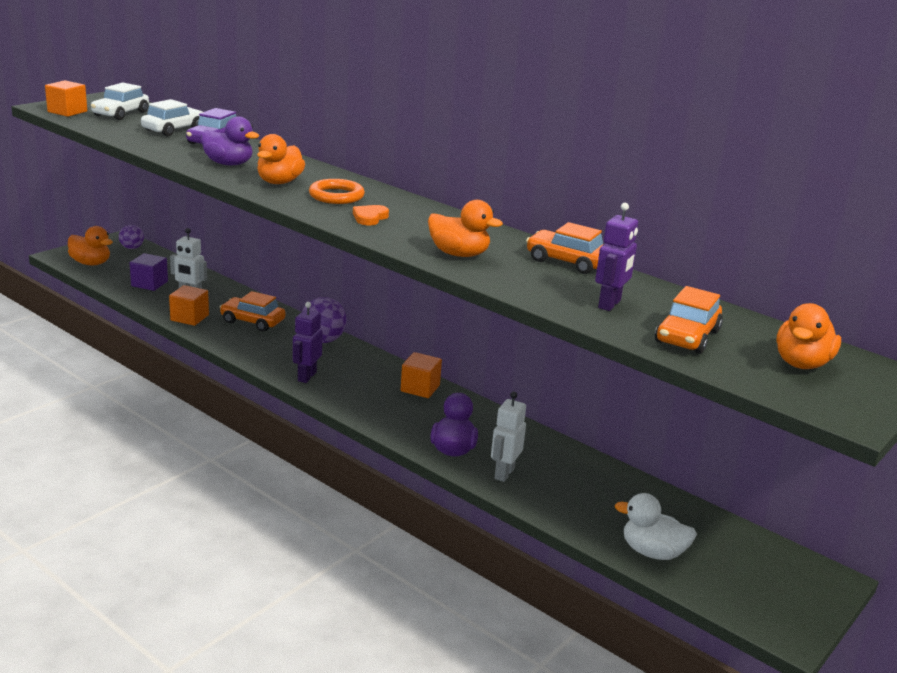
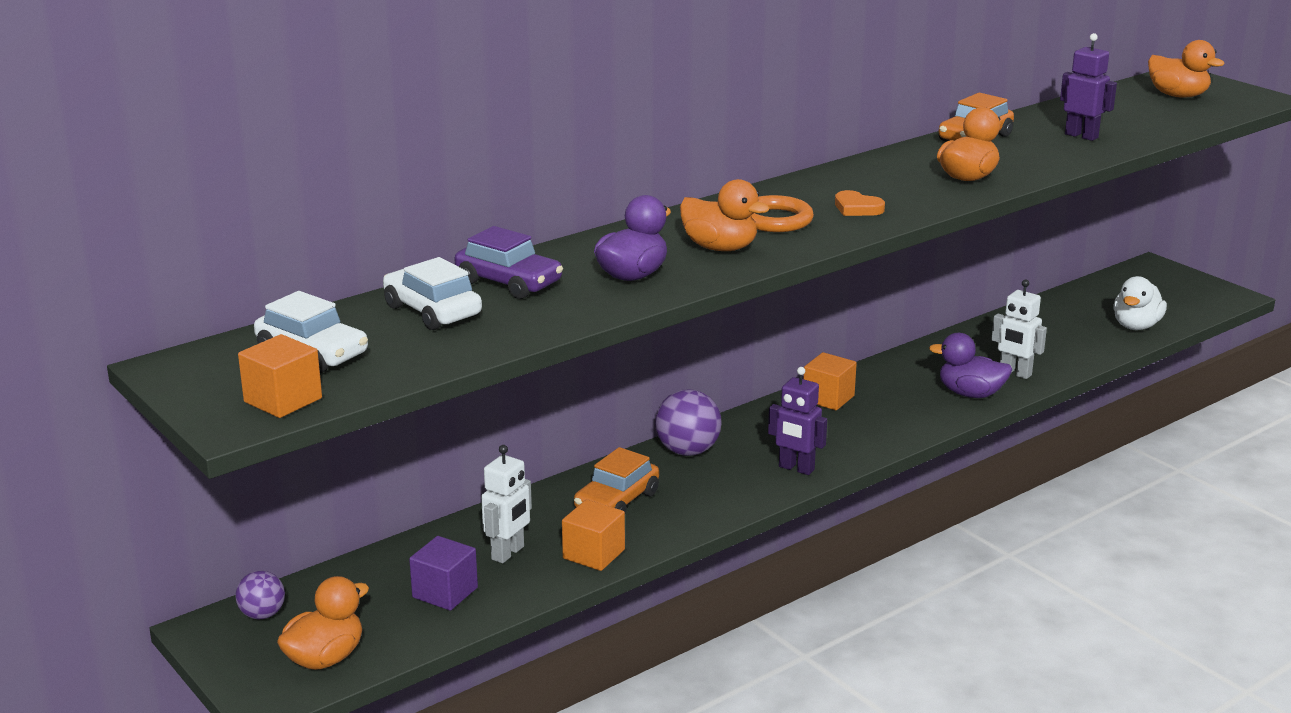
camera: 75 degrees left, 0 degrees up
(687, 337) = (1142, 120): orange car -> none

